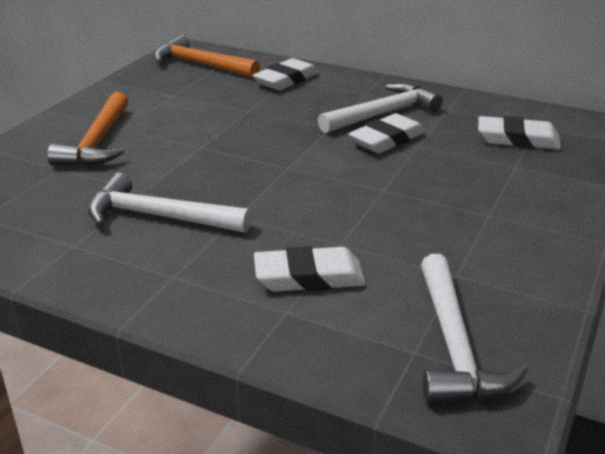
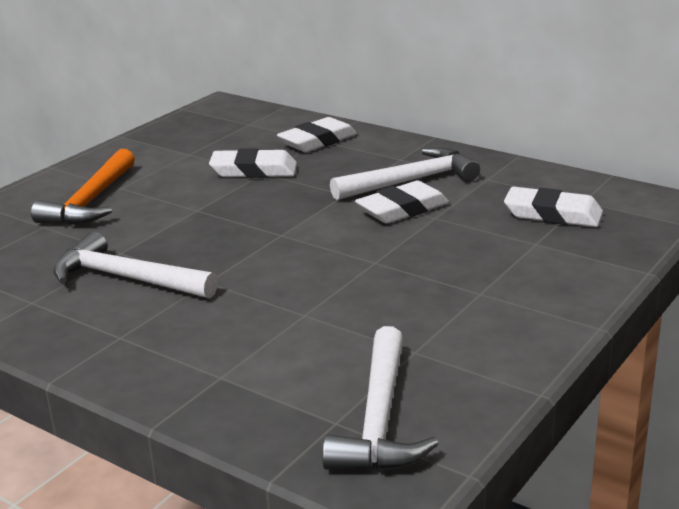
camera: 10 degrees right, 5 degrees down
(201, 65) = (230, 122): orange hammer -> none
(309, 277) = (257, 345): white eraser -> white eraser (254, 170)

